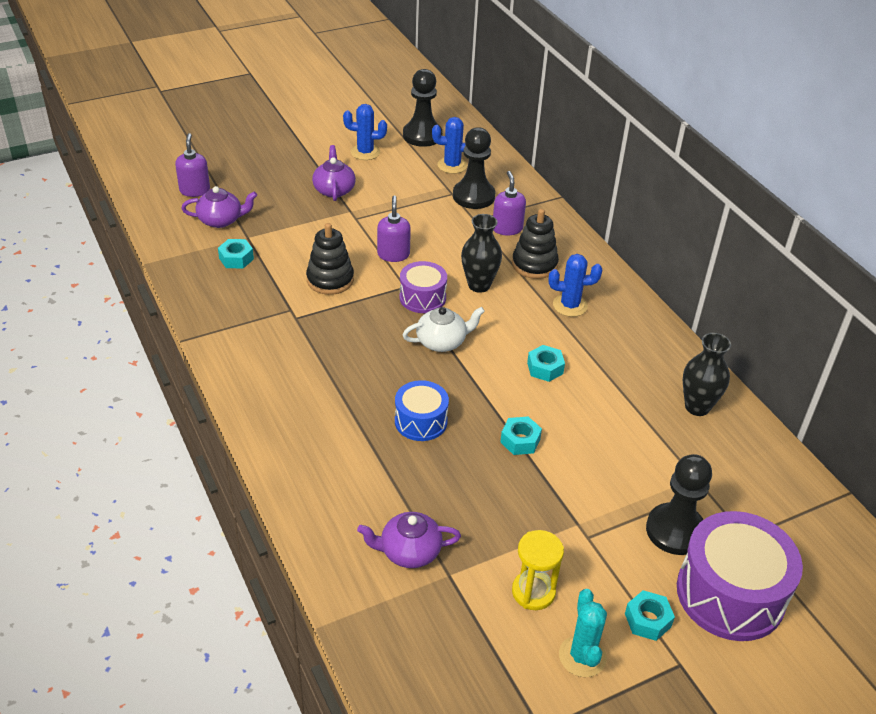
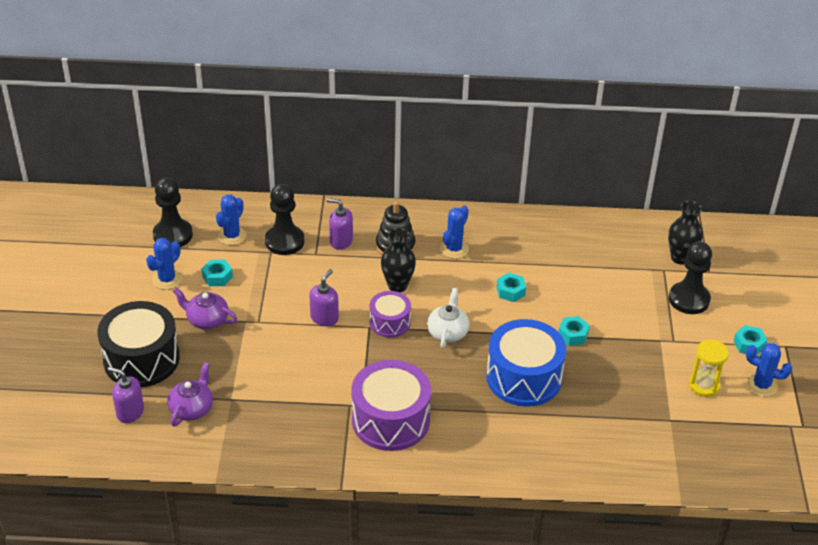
camera: 60 degrees left, 0 degrees up
(236, 258) = (256, 416): turquoise nut -> turquoise nut (217, 277)
(260, 174) = (141, 359): none -> black drum
(330, 280) = (329, 367): black stacking toy -> none
(393, 254) = (324, 318): purple soap dispenser -> purple soap dispenser turned 90 degrees clockwise
(409, 551) = (641, 432): purple teapot -> none
(421, 421) = (524, 377): blue drum -> blue drum, size x1.77
(582, 656) = (761, 385): turquoise cactus -> blue cactus
(697, 407) = (592, 237): black vase -> black vase (680, 258)
(730, 594) = (747, 300): purple drum -> purple drum (390, 420)

